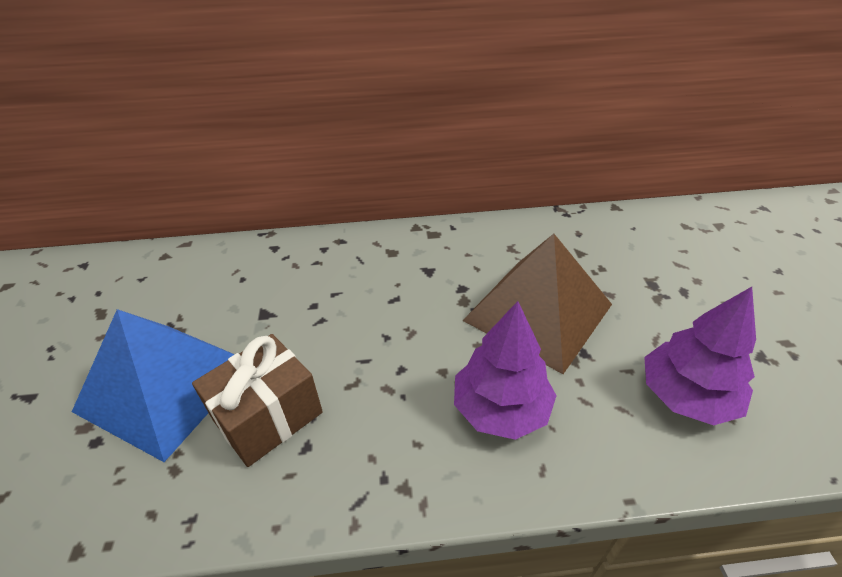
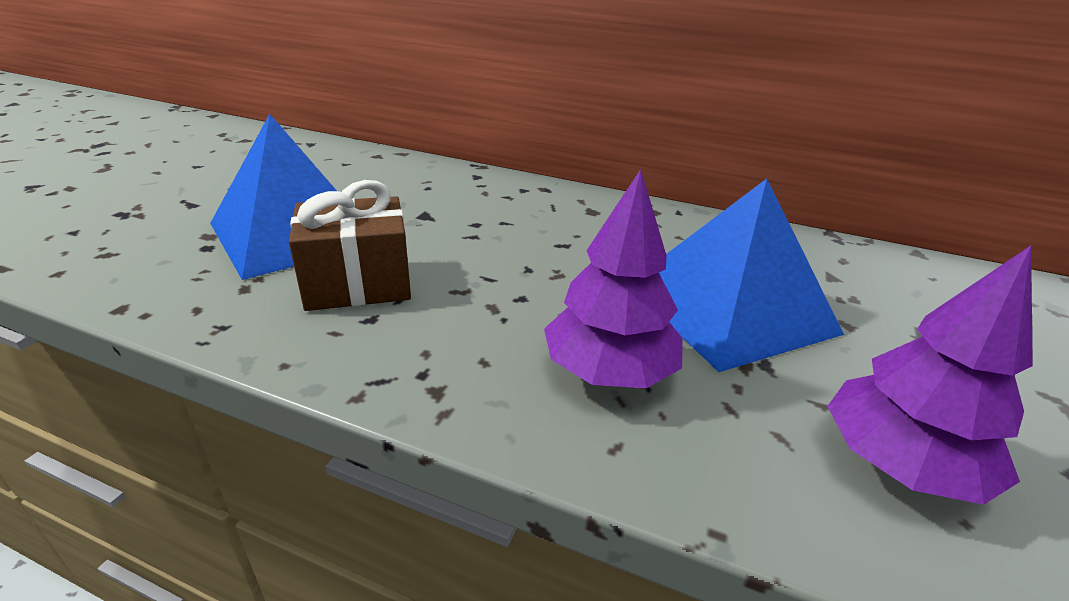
camera: 25 degrees right, 10 degrees down
(537, 312) = (729, 307): brown pyramid -> blue pyramid

